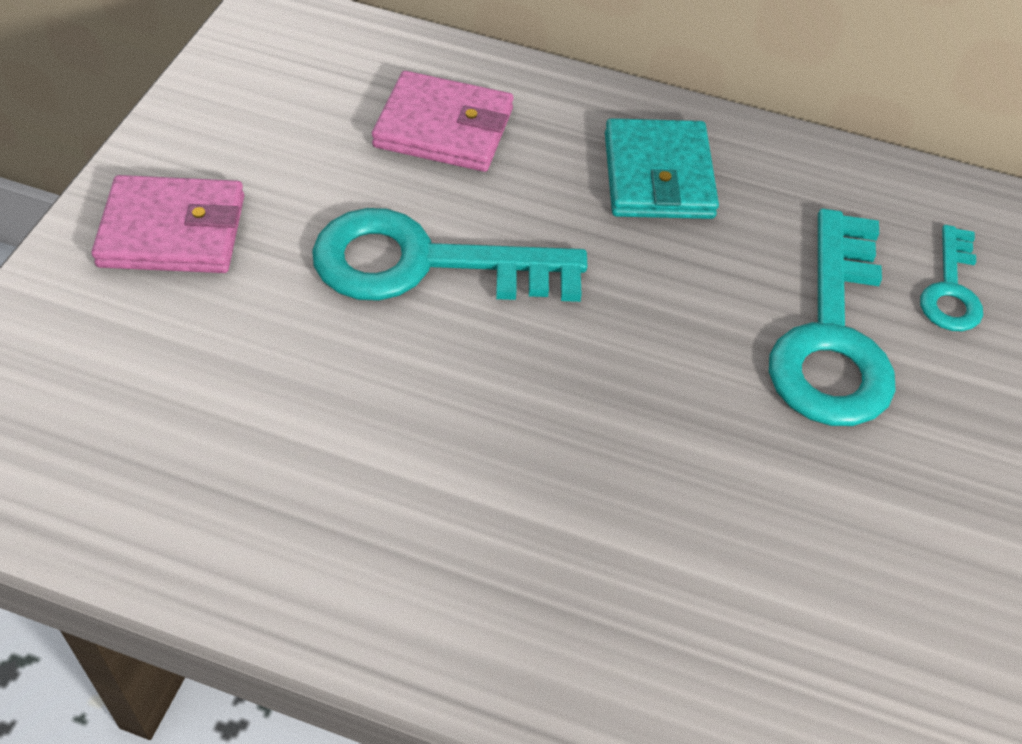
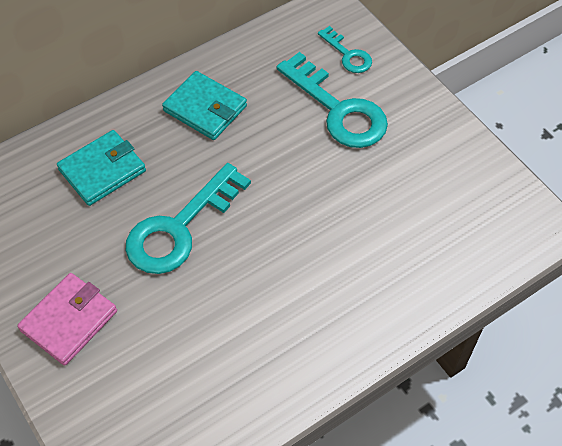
camera: 50 degrees left, 5 degrees up
(444, 128) = (102, 170): pink wallet -> turquoise wallet

